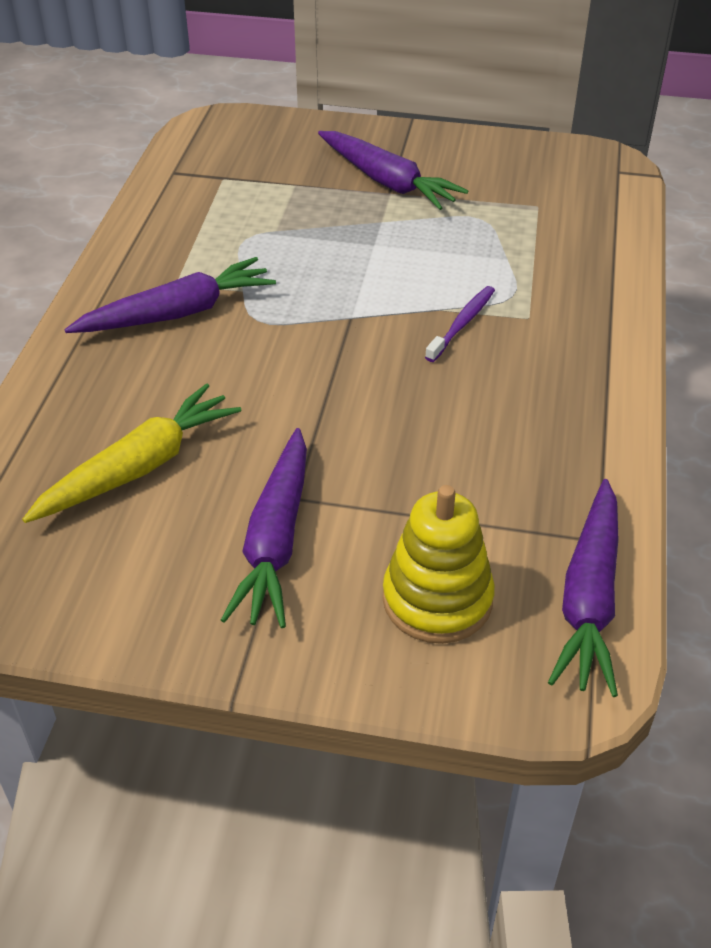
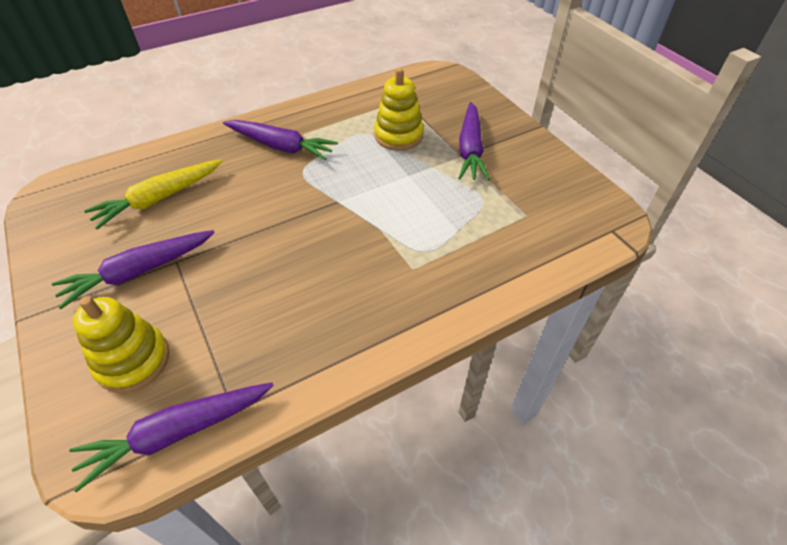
camera: 50 degrees right, 5 degrees up
(139, 467) = (159, 199): yellow carrot -> yellow carrot turned 135 degrees clockwise
(291, 215) = (398, 136): none -> yellow stacking toy
(462, 324) = (376, 245): purple toothbrush -> none

